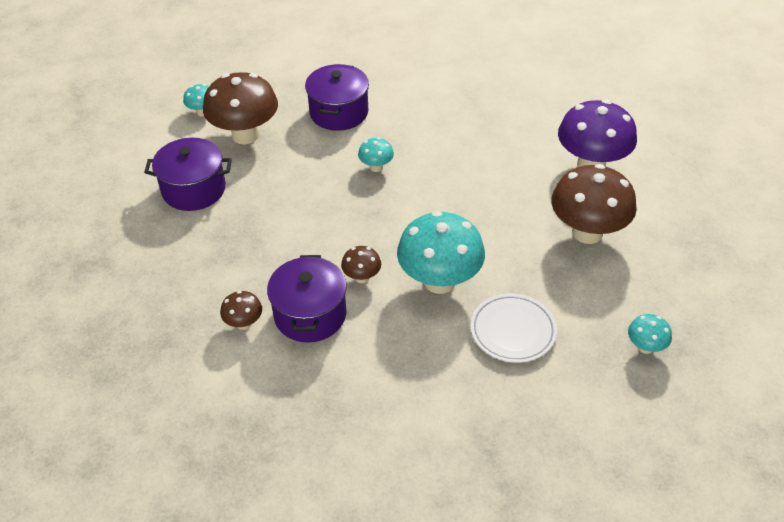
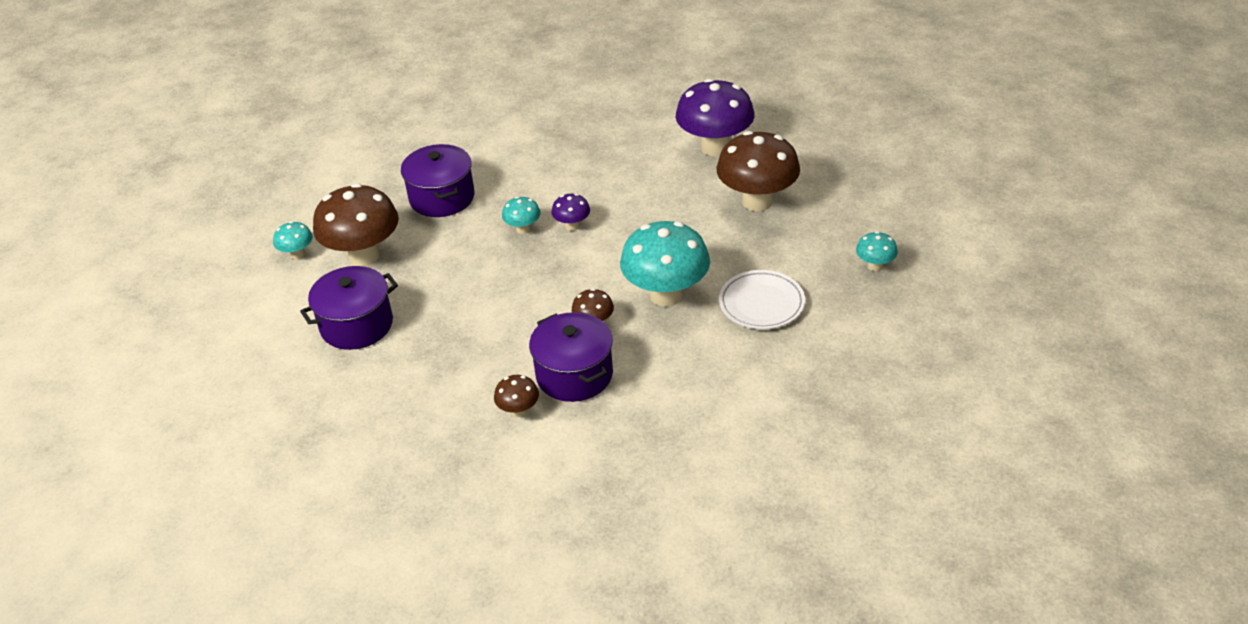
camera: 30 degrees left, 5 degrees down
(415, 182) = (572, 226): none -> purple mushroom

